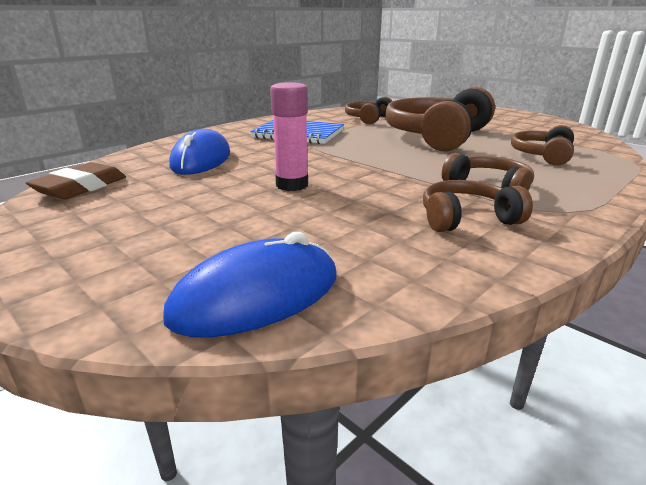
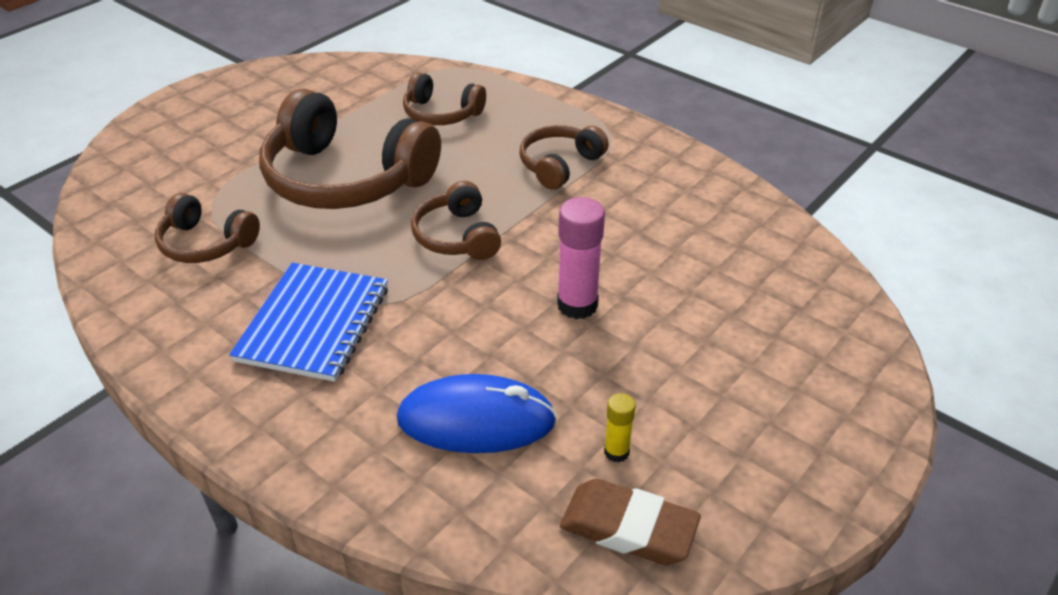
camera: 95 degrees left, 15 degrees up
(141, 188) = (616, 452): none -> yellow glue stick
(257, 296) = (819, 298): blue mouse -> none
(467, 219) = (644, 188): brown headphones -> brown headphones (457, 236)

